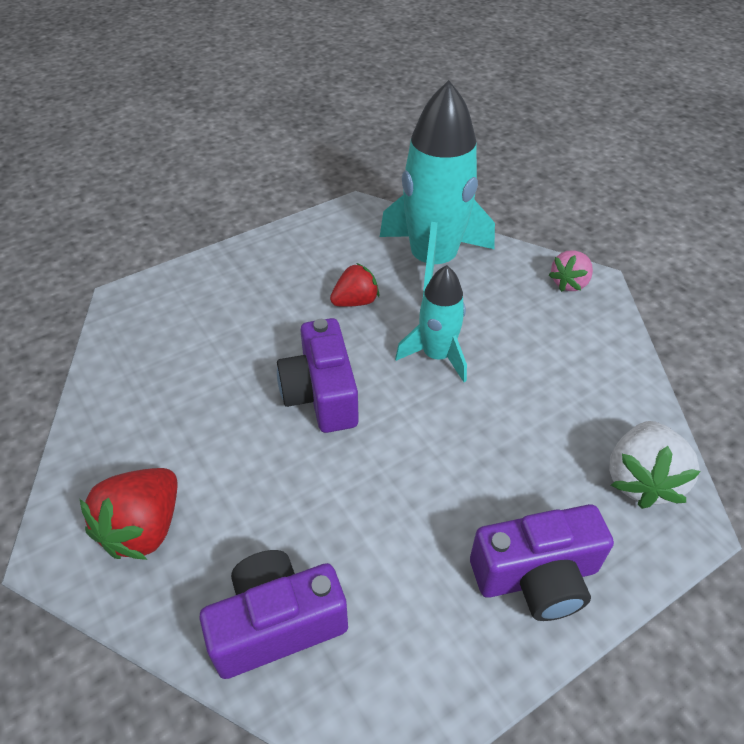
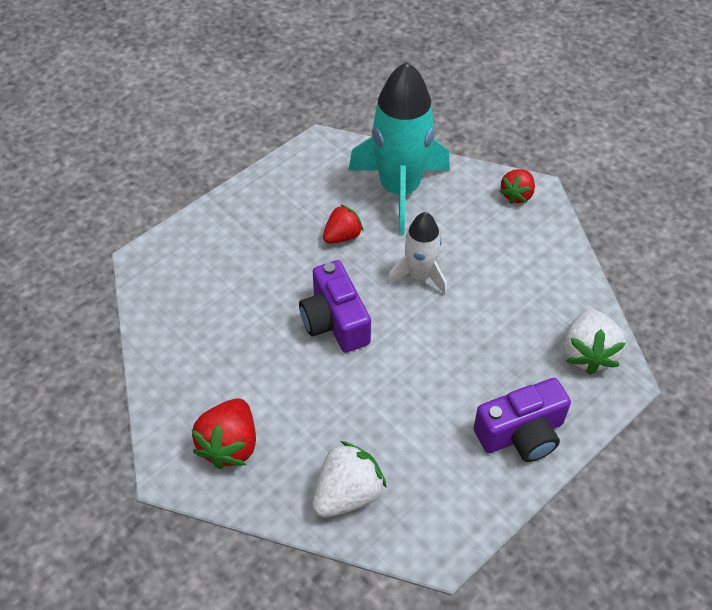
camera: 10 degrees left, 5 degrees up
(277, 624) = (347, 494): purple camera -> white strawberry
(437, 355) = (419, 275): turquoise rocket -> white rocket
(569, 283) = (517, 195): pink strawberry -> red strawberry

